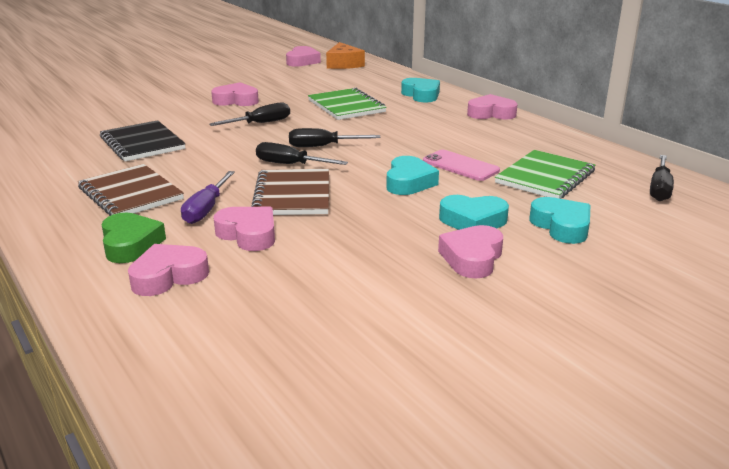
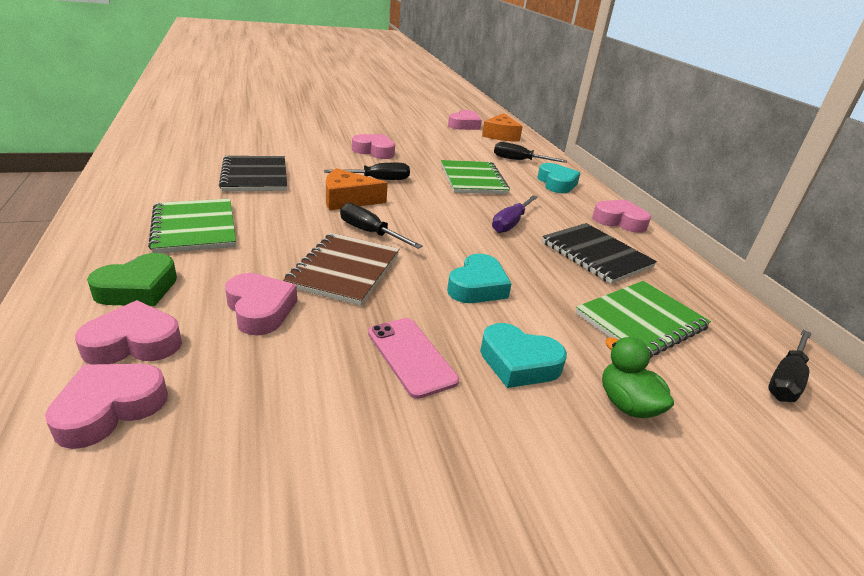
camera: 15 degrees right, 5 degrees up
(130, 194) = (194, 228): brown notebook -> green notebook
(130, 244) = (138, 288): green heart -> green heart turned 45 degrees clockwise
(206, 209) = (246, 265): purple screwdriver -> purple screwdriver (510, 223)
(248, 144) = (348, 200): none -> orange cheese
(322, 146) = (417, 219): black screwdriver -> black screwdriver (519, 160)
(460, 166) = (548, 279): pink phone -> pink phone (411, 356)
(472, 258) = (484, 422): pink heart -> pink heart (110, 408)
(487, 141) = (596, 255): none -> black notebook
(561, 226) = (627, 404): turquoise heart -> green duck

